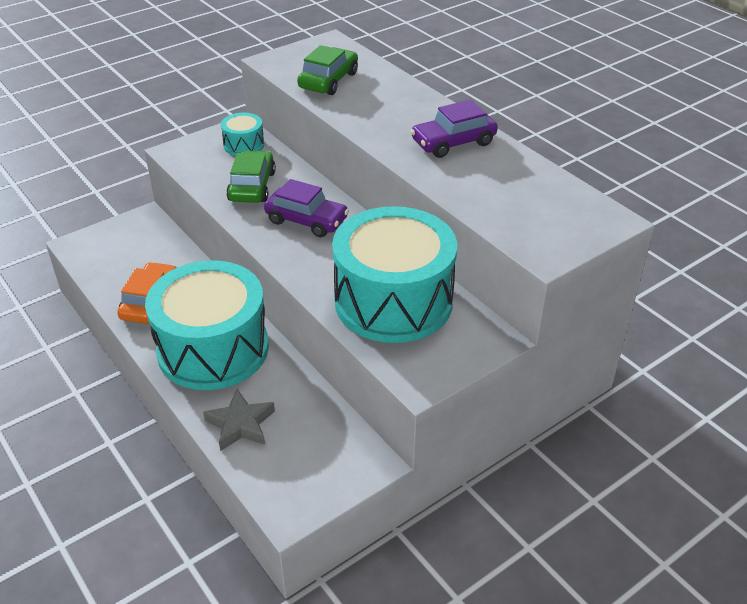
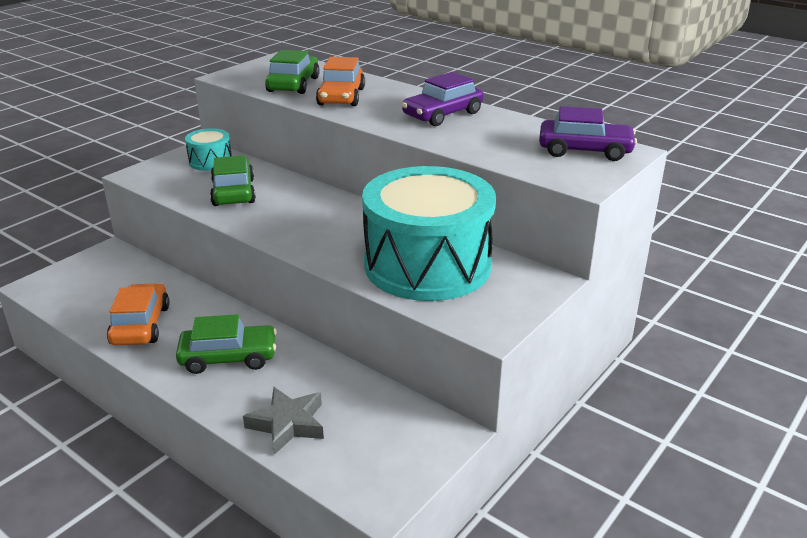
camera: 15 degrees left, 10 degrees down
(213, 349) = (228, 357): turquoise drum -> green car
(306, 220) = (304, 212): purple car -> purple car (584, 150)
(367, 104) = (341, 97): none -> orange car

